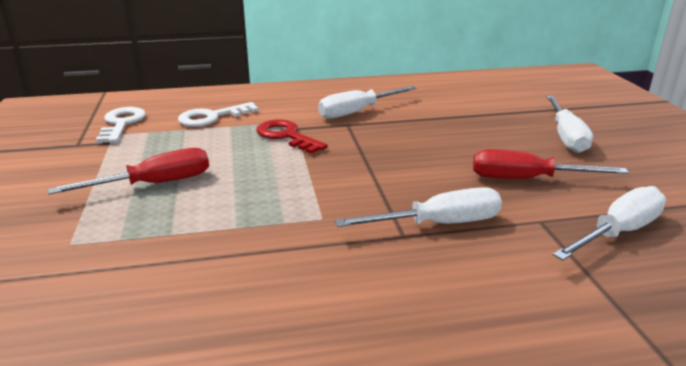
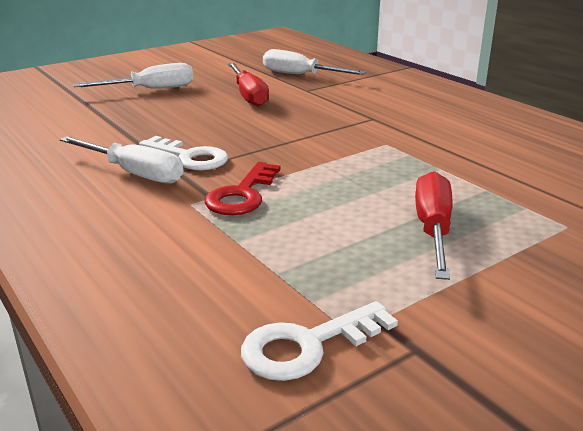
camera: 115 degrees left, 0 degrees up
(154, 184) = (433, 229): red screwdriver -> red screwdriver turned 60 degrees clockwise
(212, 117) = (217, 266): white key -> white key (189, 157)
(438, 224) = (346, 111): white screwdriver -> none

